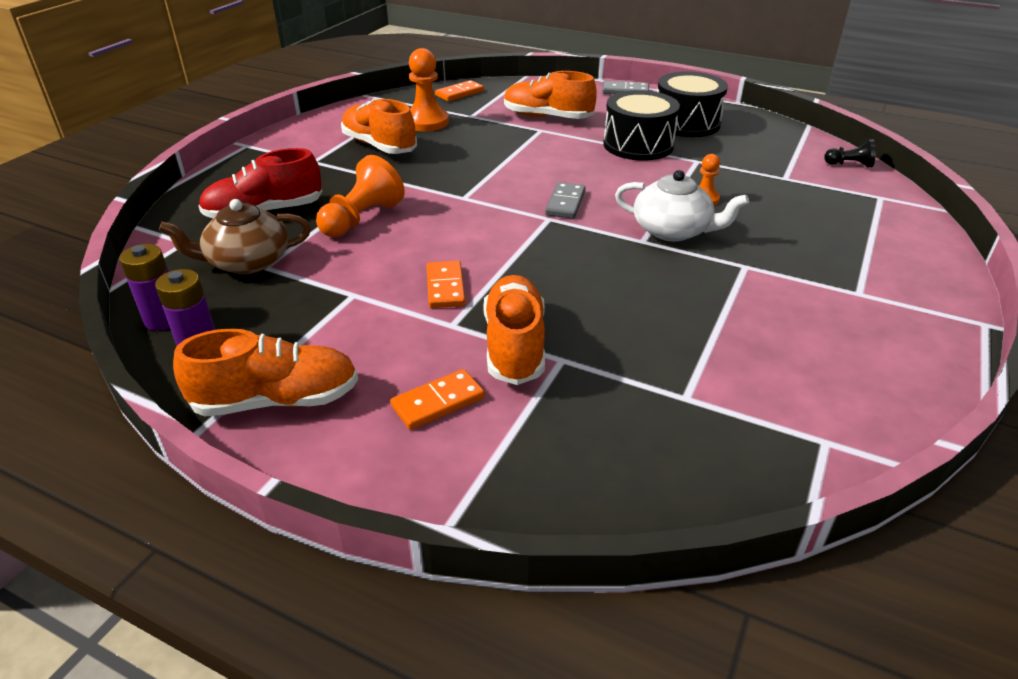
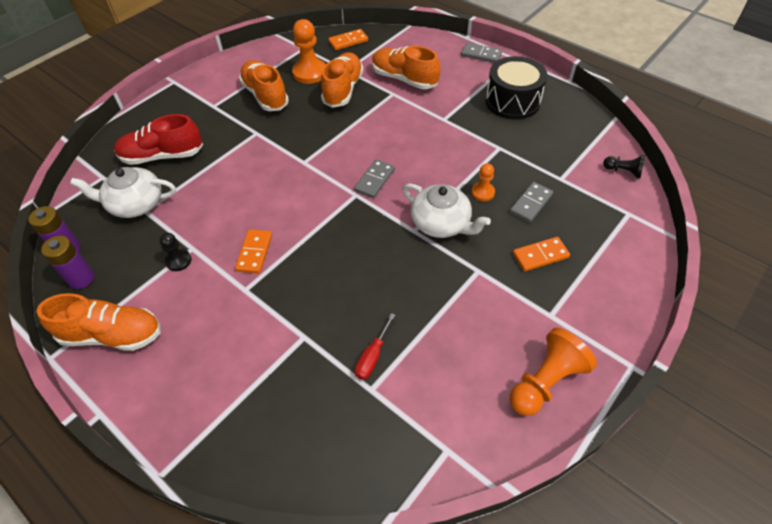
camera: 15 degrees right, 15 degrees up
(247, 262) = (135, 204): brown teapot -> white teapot
(340, 309) = (178, 261): none -> black pawn
(362, 219) = (224, 173): orange pawn -> orange pawn (545, 381)
(438, 402) = (208, 358): orange domino -> orange domino (540, 255)
(514, 345) = (277, 317): orange shoe -> orange shoe (343, 90)
(638, 145) = (460, 122): black drum -> none
(667, 364) = (372, 356): none -> red screwdriver
(766, 201) = (531, 203): none -> grey domino

